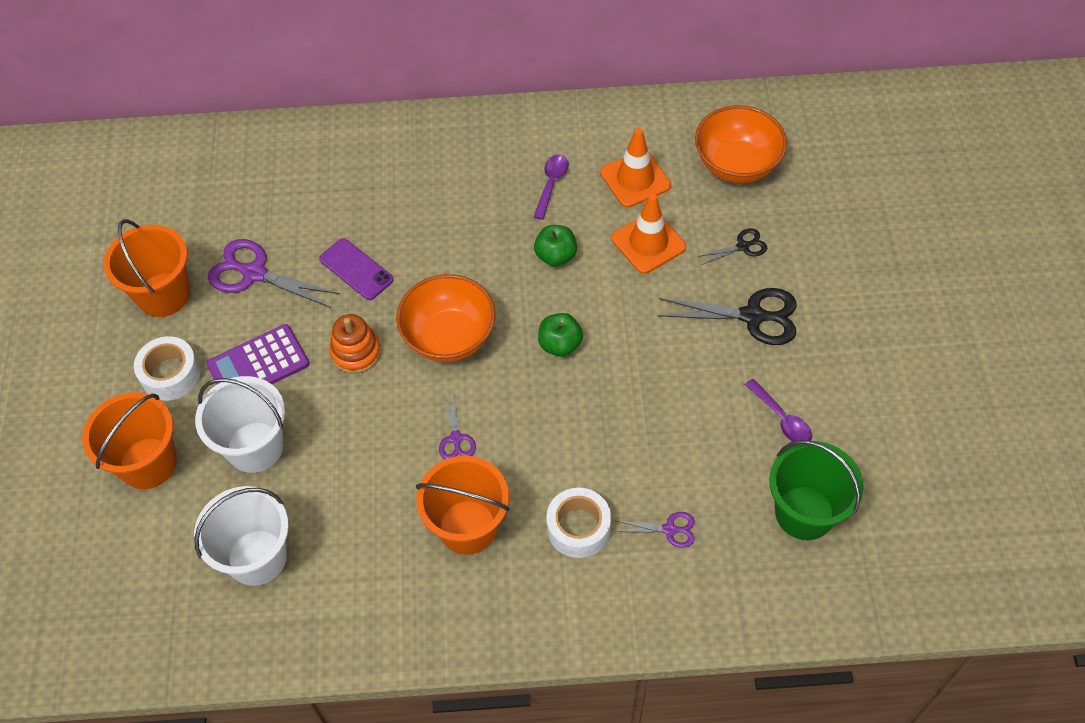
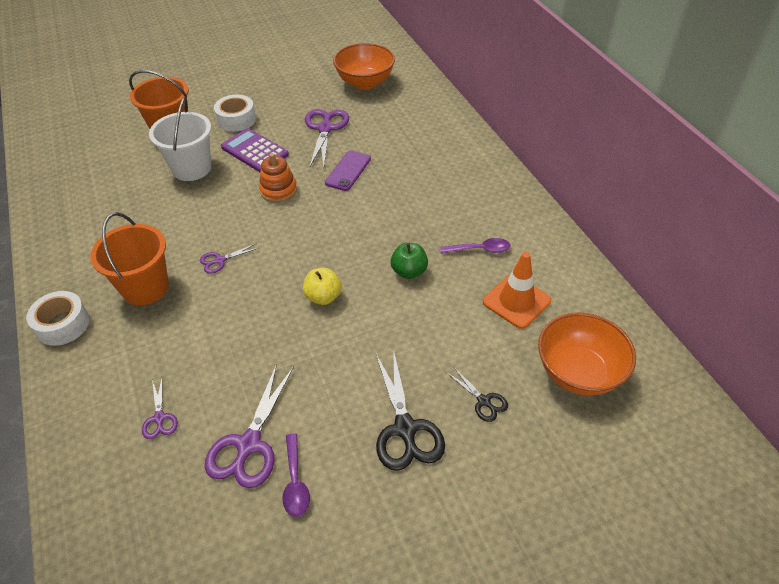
camera: 70 degrees right, 10 degrees down
(163, 295) = (294, 99): orange bucket -> none
(257, 557) = (110, 193): white bucket -> none
(449, 337) = (307, 232): orange bowl -> orange bowl (365, 82)
(560, 344) = (323, 297): green apple -> yellow apple
(578, 528) = (153, 354): white tape -> white tape (63, 324)
(648, 243) = (452, 328): orange traffic cone -> none
(728, 451) = (248, 445): none -> purple scissors
(781, 419) = (295, 482): purple spoon -> purple spoon turned 45 degrees counterclockwise
(804, 513) = (193, 528): green bucket -> none

